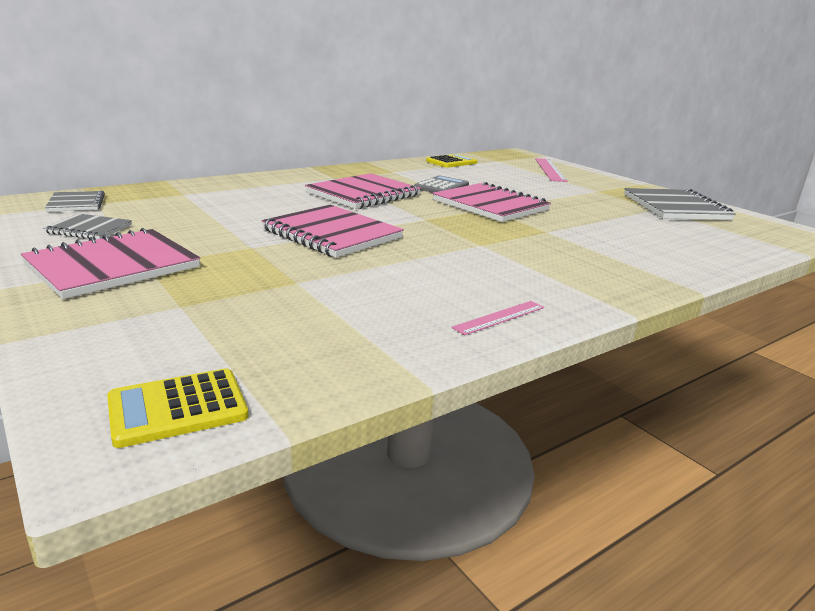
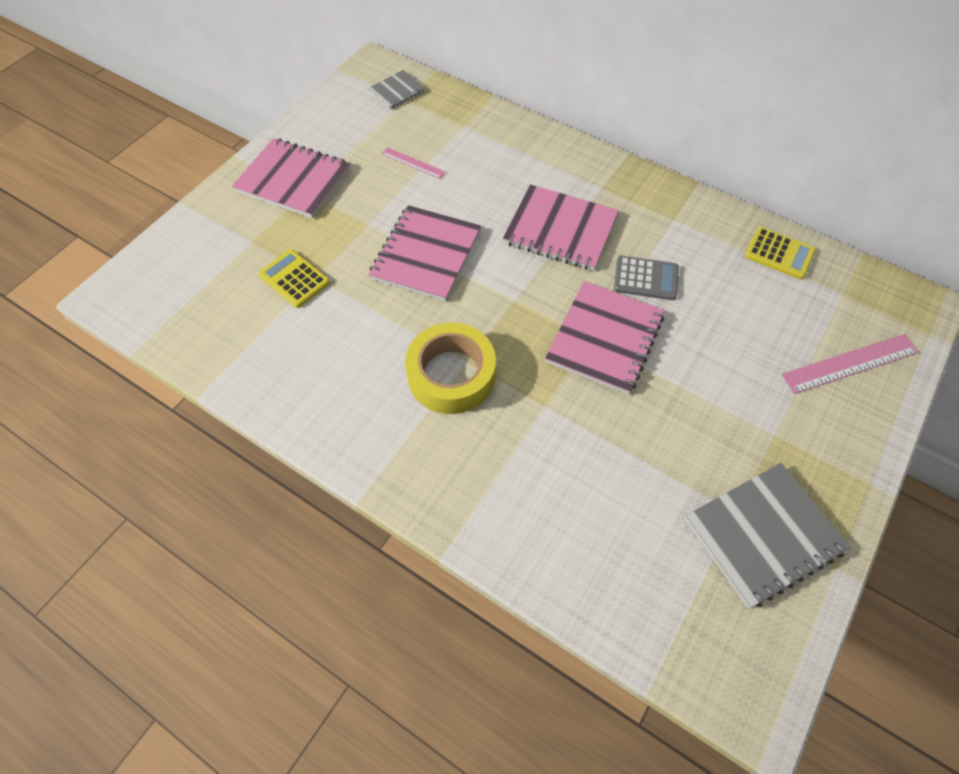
camera: 70 degrees right, 35 degrees up
(89, 229) = (350, 130): grey notebook -> none
(178, 408) = (143, 301): yellow calculator -> yellow calculator (294, 279)
(493, 252) = (451, 375): none -> yellow tape
(500, 317) = (309, 410): pink ruler -> pink ruler (413, 163)

